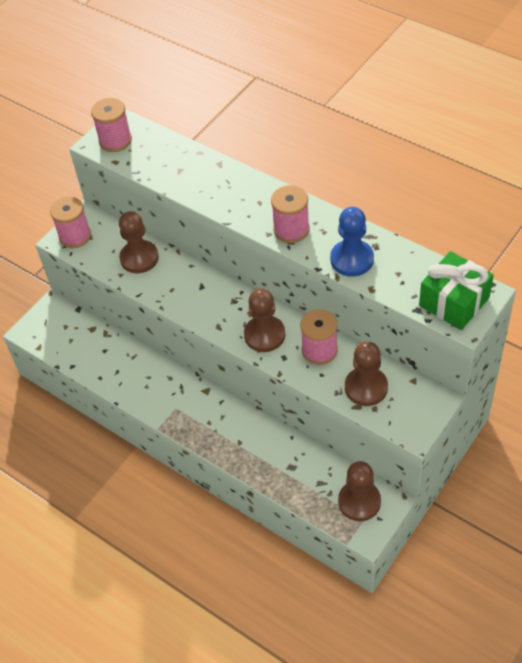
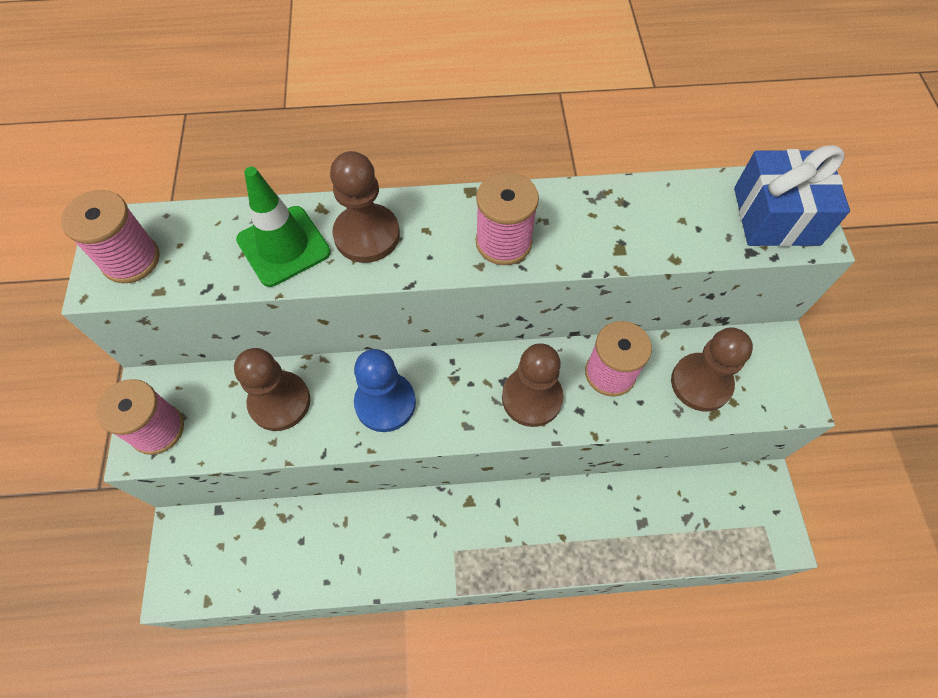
camera: 45 degrees left, 10 degrees up
(186, 172) = (283, 246): none -> green traffic cone
(352, 259) = (614, 236): blue pawn -> blue pawn (385, 403)
(359, 501) = (742, 508): brown pawn -> brown pawn (367, 235)
(454, 302) = (776, 216): green gift -> blue gift

